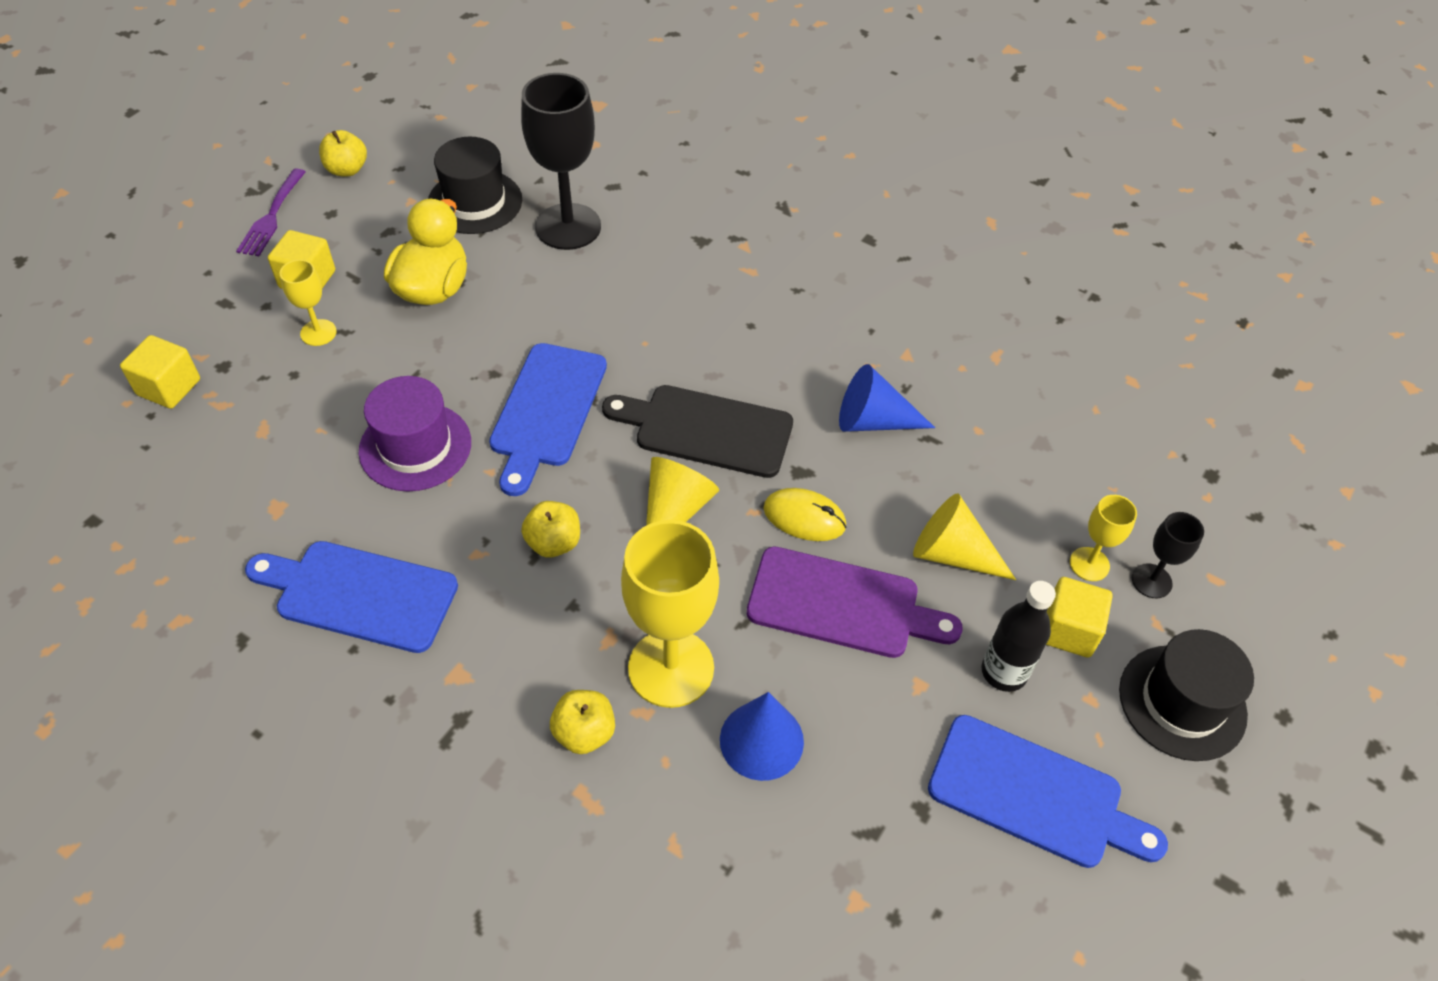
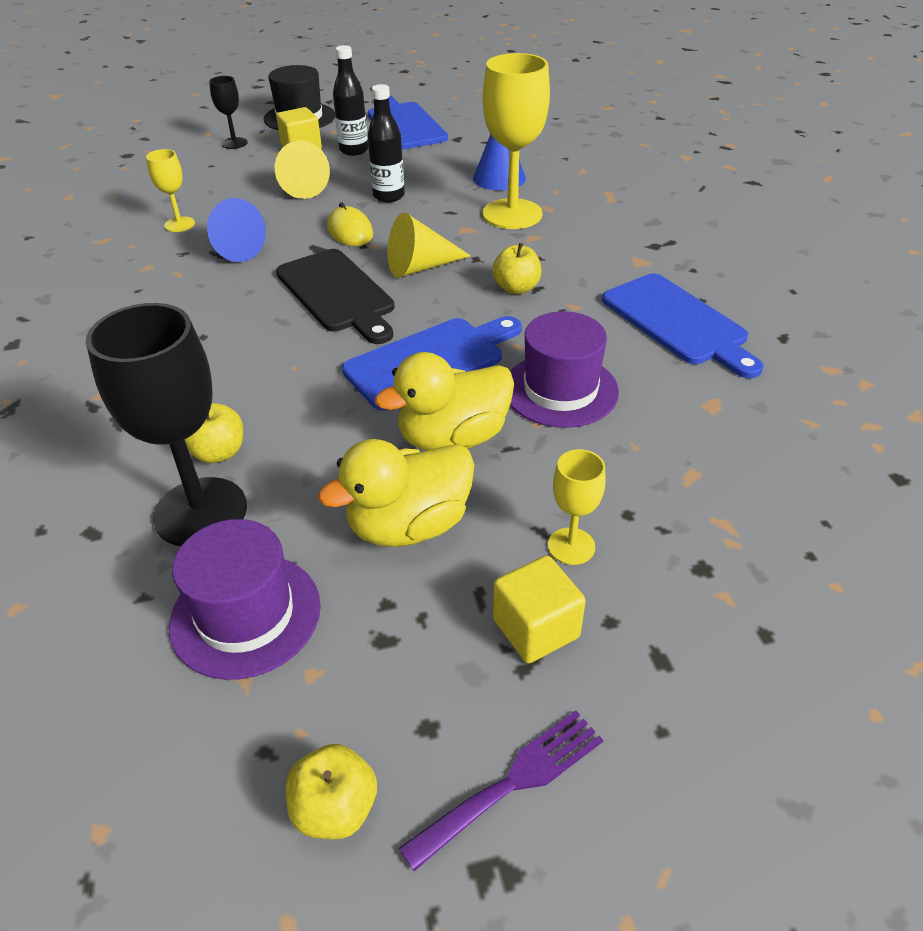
camera: 135 degrees left, 10 degrees down
(169, 387) = (778, 577): yellow cube -> none
(462, 358) = (453, 438): none -> yellow duck
(475, 202) = (245, 614): black hat -> purple hat
(584, 733) = (587, 214): yellow apple -> yellow apple (218, 452)
(841, 604) = (388, 196): purple cutting board -> black bottle
(1089, 564) = (248, 158): yellow goblet -> yellow goblet (179, 224)

